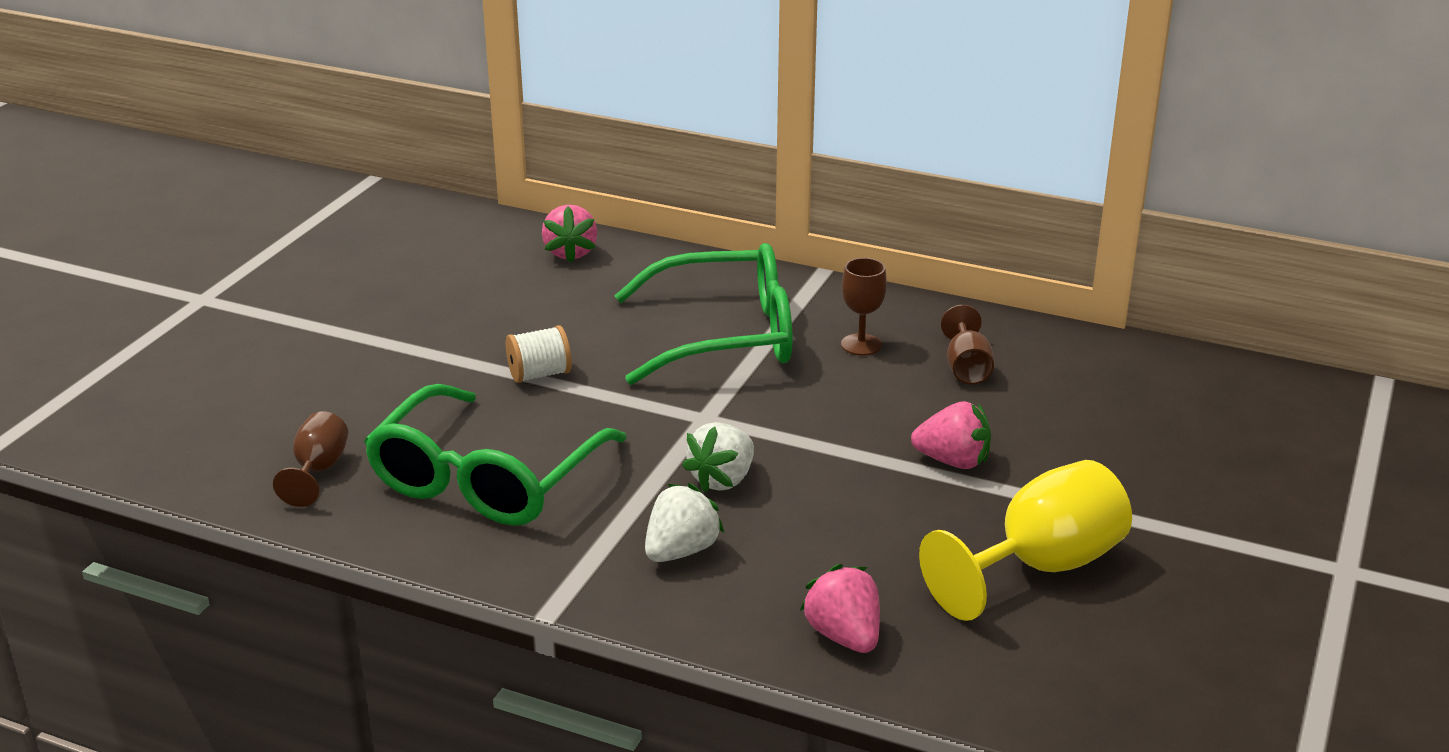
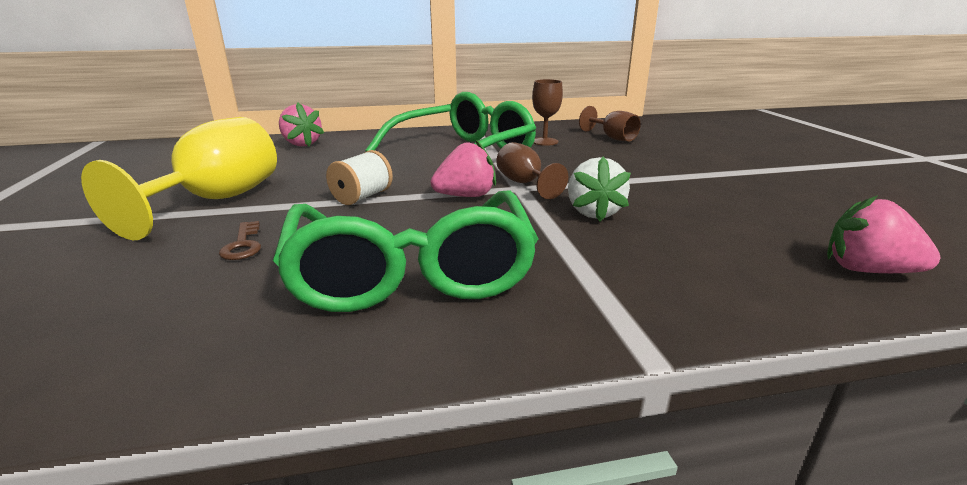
camera: 35 degrees left, 5 degrees down
(318, 470) = (202, 327): brown goblet -> brown goblet (524, 183)
(394, 401) = (243, 245): none -> brown key
(681, 551) = (655, 261): white strawberry -> none
(953, 461) = (691, 168): pink strawberry -> pink strawberry (466, 196)
(1040, 567) = (841, 195): yellow goblet -> yellow goblet (217, 200)

